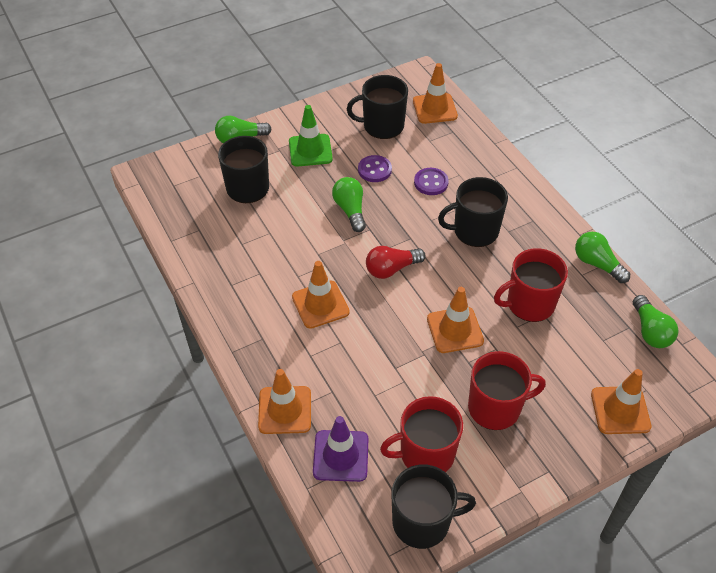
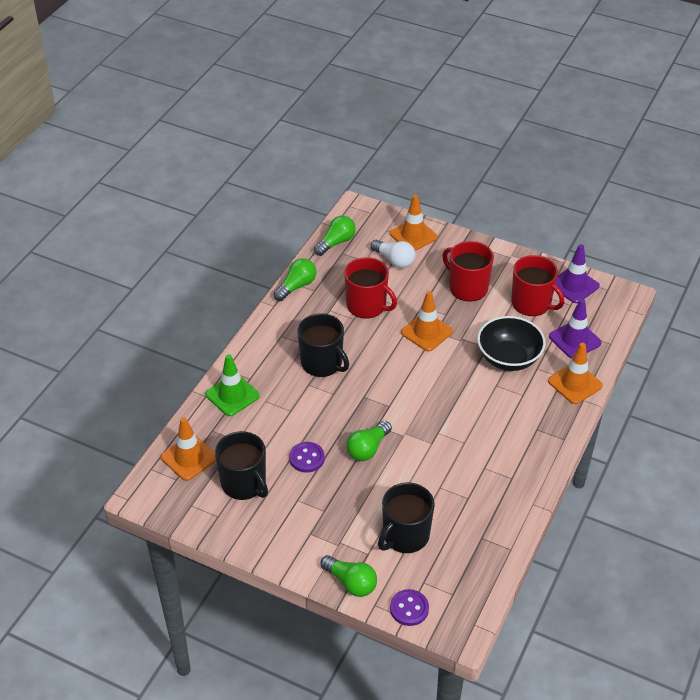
camera: 125 degrees left, 5 degrees down
(310, 150) = (321, 518): green traffic cone -> green traffic cone (232, 395)
(320, 304) = (476, 414): orange traffic cone -> none
(365, 376) = (508, 358): none -> black bowl
(391, 269) = (405, 391): red light bulb -> none
(422, 522) = (574, 285): black mug -> purple traffic cone
(431, 182) = (290, 414): purple button -> purple button (409, 608)
(586, 366) = (394, 260): none -> white light bulb
(597, 264) = (296, 286): green light bulb -> green light bulb turned 150 degrees counterclockwise

